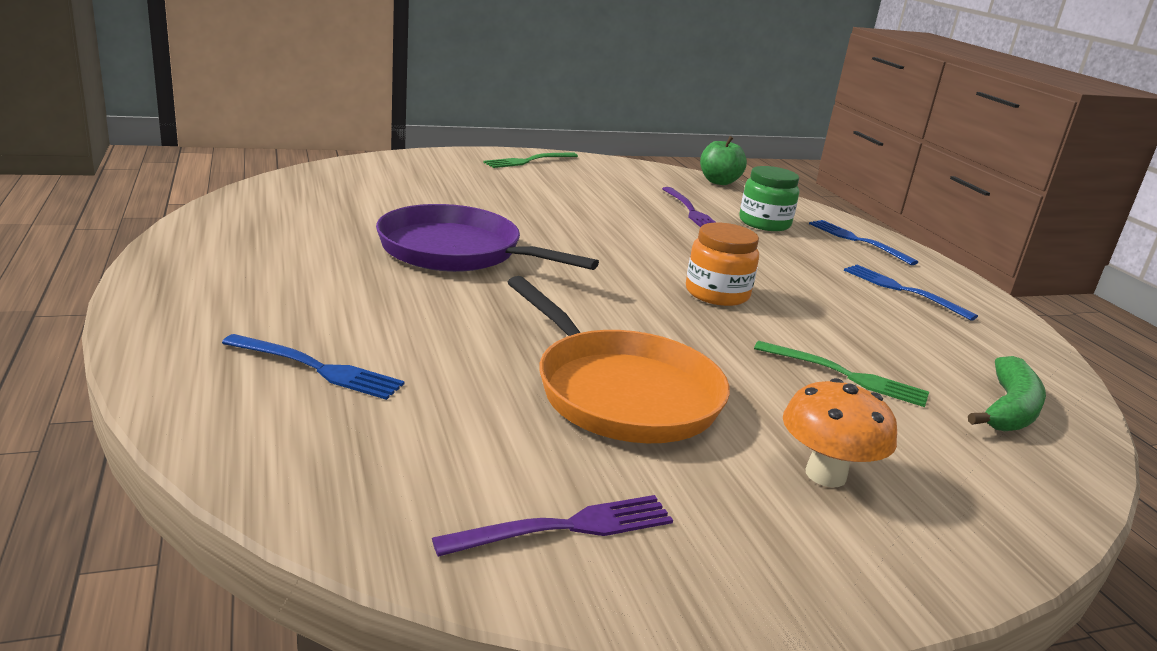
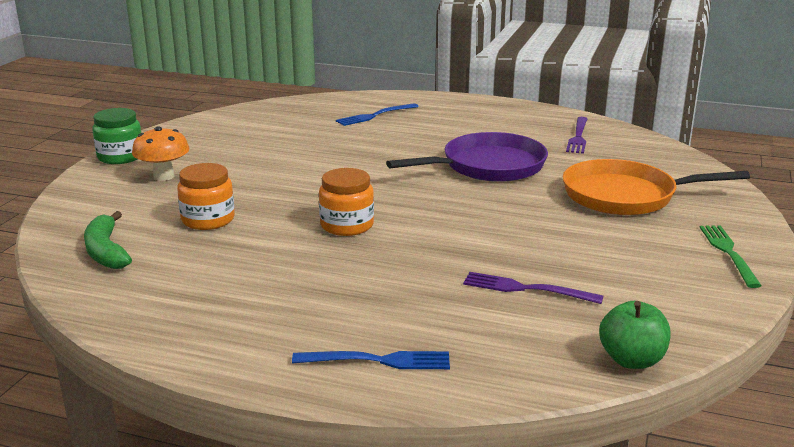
camera: 130 degrees right, 0 degrees up
(566, 527) = (220, 128): purple fork -> purple fork (578, 137)
(621, 392) = (280, 160): orange pan -> orange pan (625, 196)
(764, 223) = (468, 320): green jar -> green jar (120, 157)
(847, 375) = (208, 220): green fork -> orange jar
(902, 290) = (261, 314): blue fork -> none

